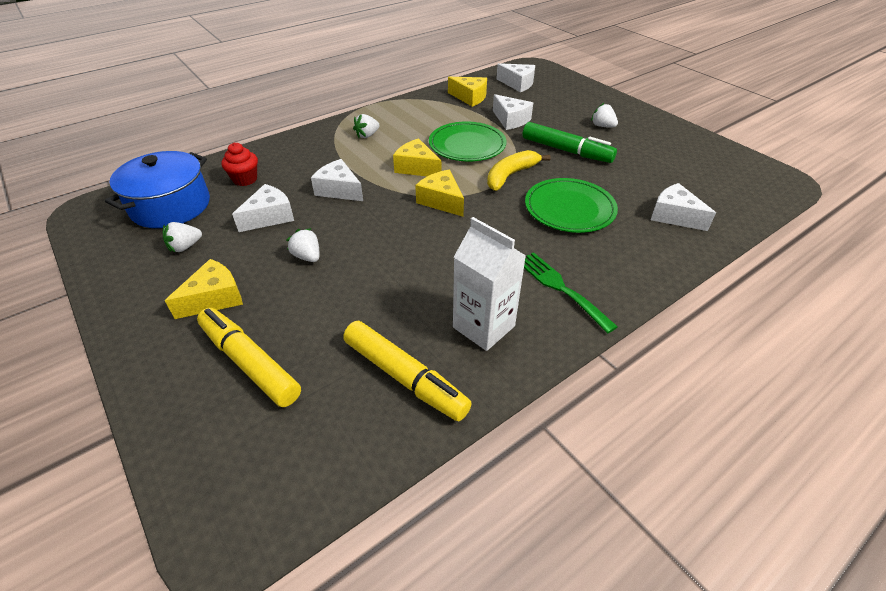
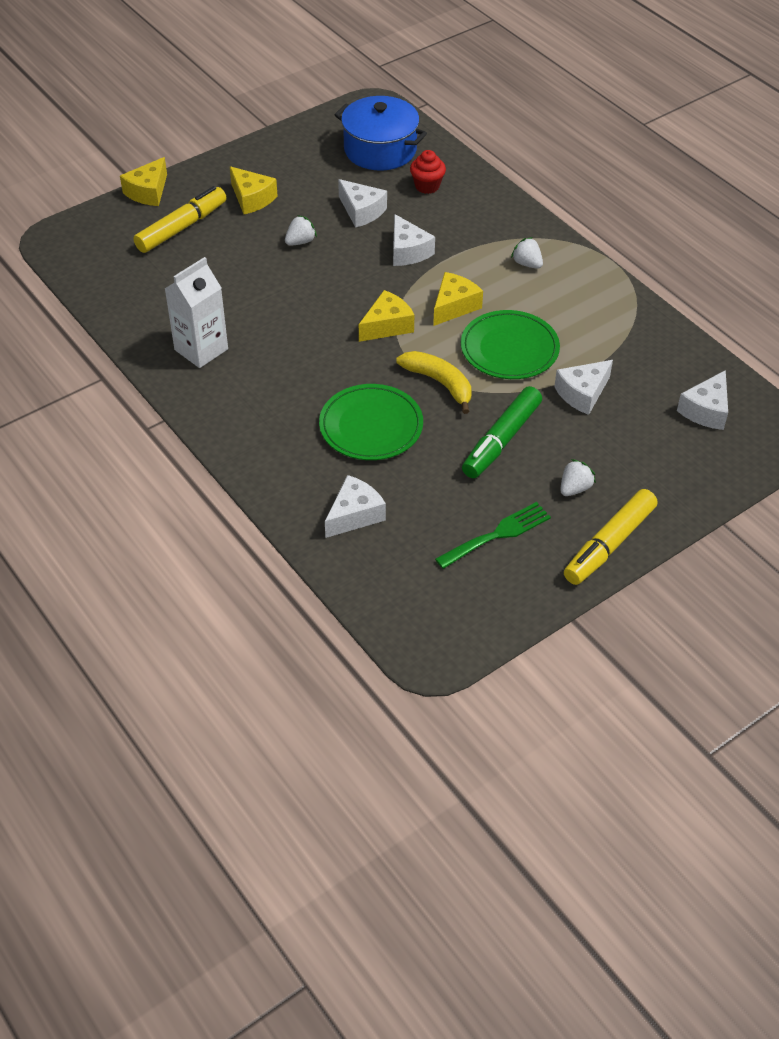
camera: 90 degrees right, 5 degrees up
(185, 247) = (319, 170): white strawberry -> none
(339, 190) = (408, 251): white cheese -> white cheese turned 120 degrees clockwise
(405, 377) = (155, 305): yellow marker -> yellow marker (609, 544)
(470, 98) = (648, 356): yellow cheese -> yellow cheese (148, 192)
(560, 288) = (243, 403): green fork -> green fork (497, 534)

